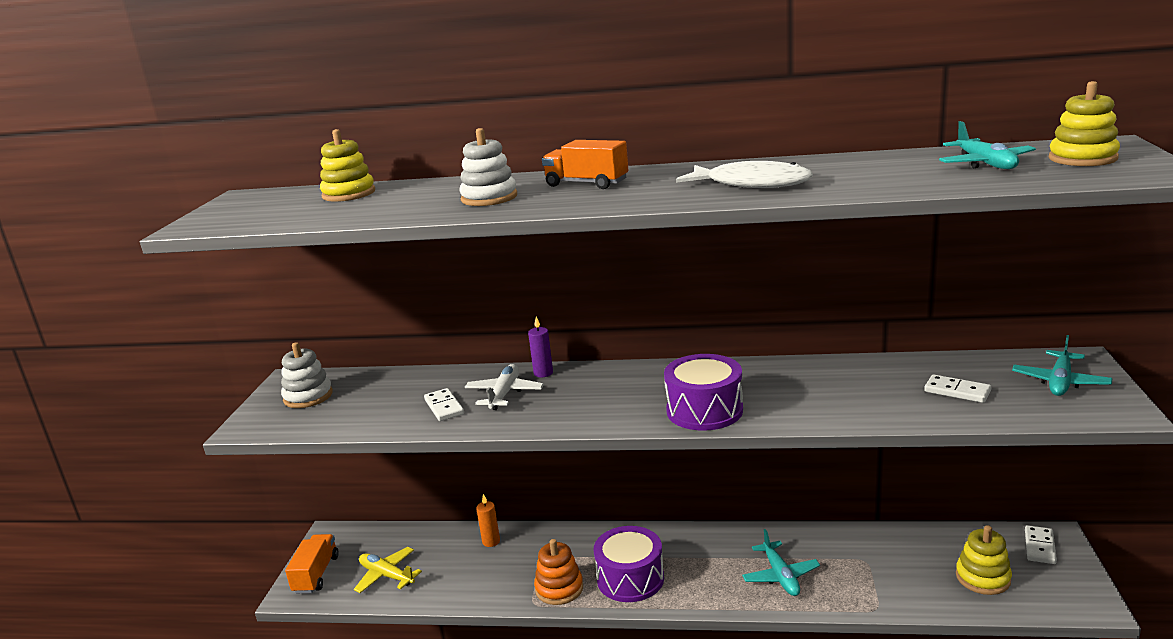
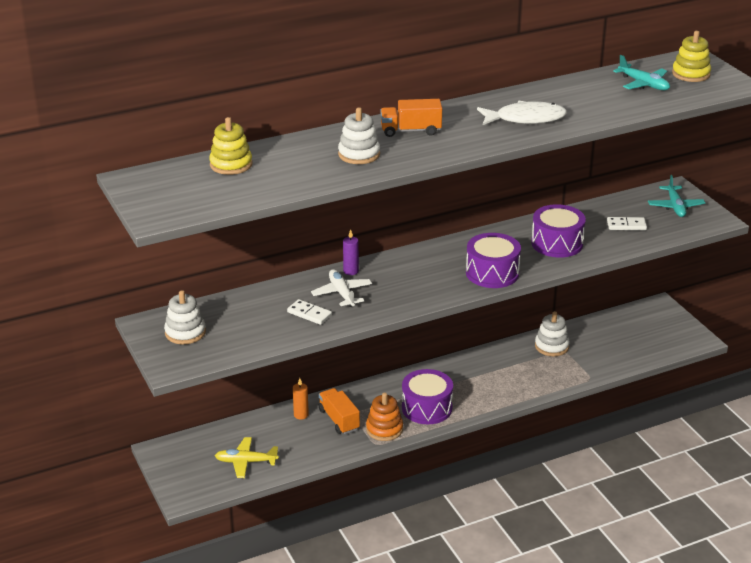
camera: 35 degrees left, 10 degrees up
(316, 574) = (186, 479): orange truck -> orange truck (339, 420)
(780, 576) = (521, 376): turquoise plane -> none
(830, 393) = (557, 243): none -> purple drum
(853, 549) = (551, 346): none -> white stacking toy
(983, 578) = (635, 342): yellow stacking toy -> none
(1040, 547) = (654, 313): white domino -> none

